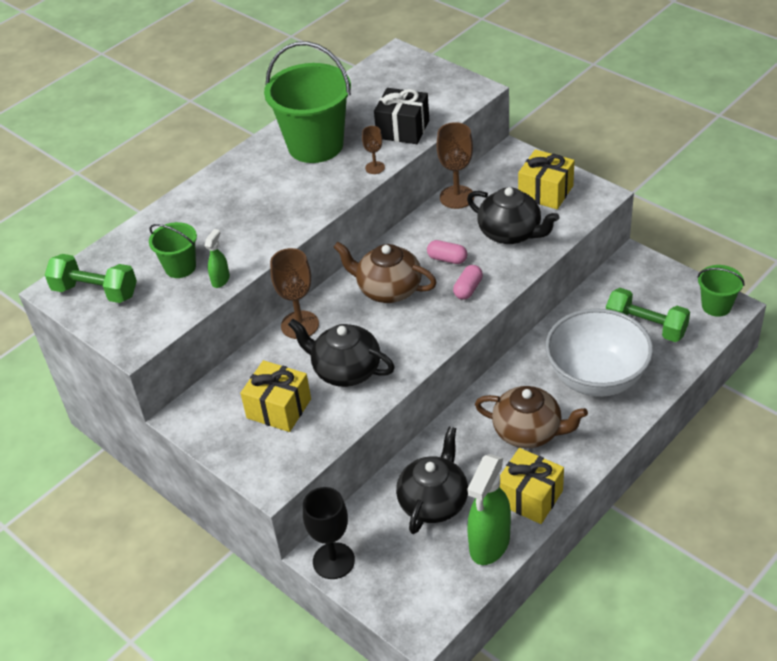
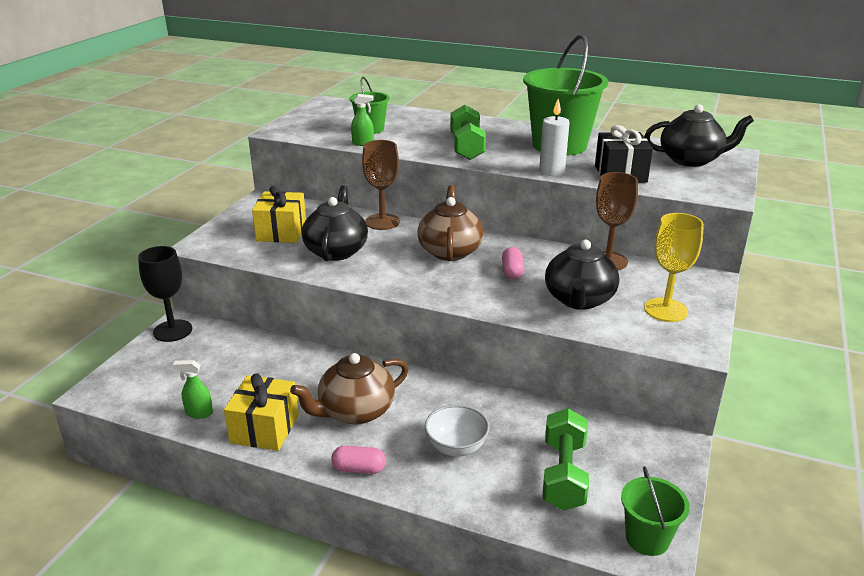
camera: 65 degrees right, 15 degrees down
(95, 292) = (330, 112): green dumbbell -> green dumbbell (466, 147)
(375, 167) = (551, 172): brown goblet -> white candle
(434, 501) = (247, 369): black teapot -> black teapot (691, 160)
(468, 289) = (476, 290): pink capsule -> pink capsule (359, 469)
(489, 544) = (199, 413): green spray bottle -> green spray bottle, size x0.47
(528, 432) = (355, 411): brown teapot -> brown teapot turned 60 degrees clockwise
(545, 192) = (665, 310): yellow gift -> yellow goblet
(596, 378) = (456, 447): white bowl -> white bowl, size x0.50

